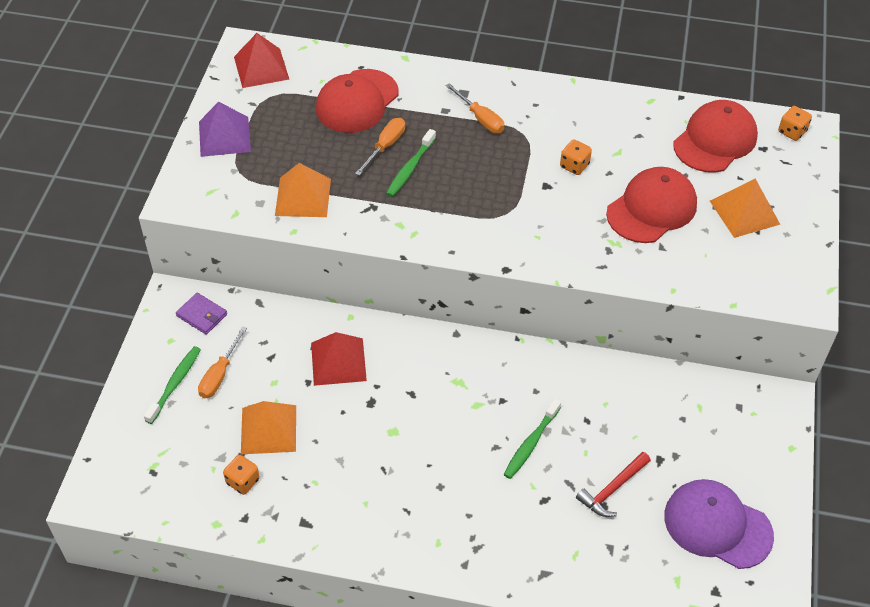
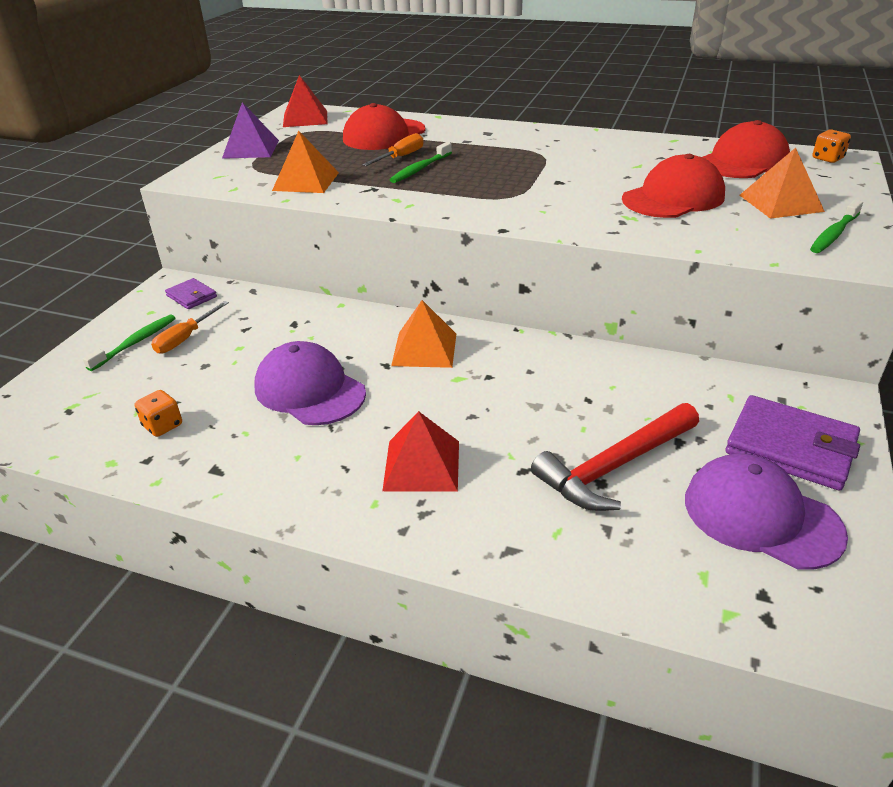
camera: 10 degrees right, 15 degrees down
(268, 429) = (215, 384): orange pyramid -> orange pyramid (424, 349)
(338, 361) = (315, 335): red pyramid -> red pyramid (422, 465)
(354, 430) = (309, 390): none -> purple cap
(480, 118) = (499, 145): orange screwdriver -> none
(531, 443) = (516, 415): green toothbrush -> green toothbrush (834, 234)
(574, 166) = (590, 171): orange dice -> none
(613, 489) = (615, 466): red hammer -> red hammer, size x1.65
(742, 457) = (790, 447): none -> purple wallet

